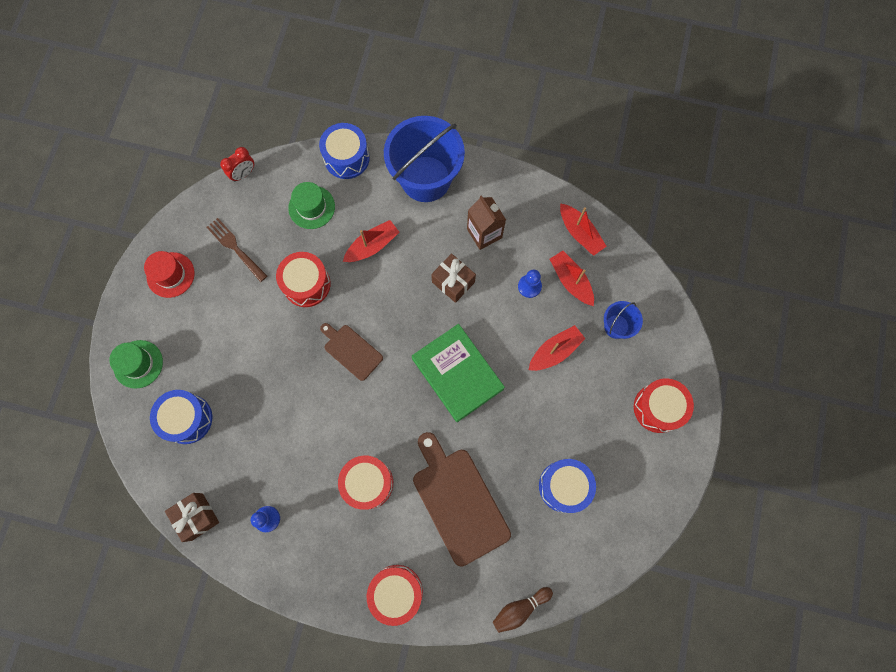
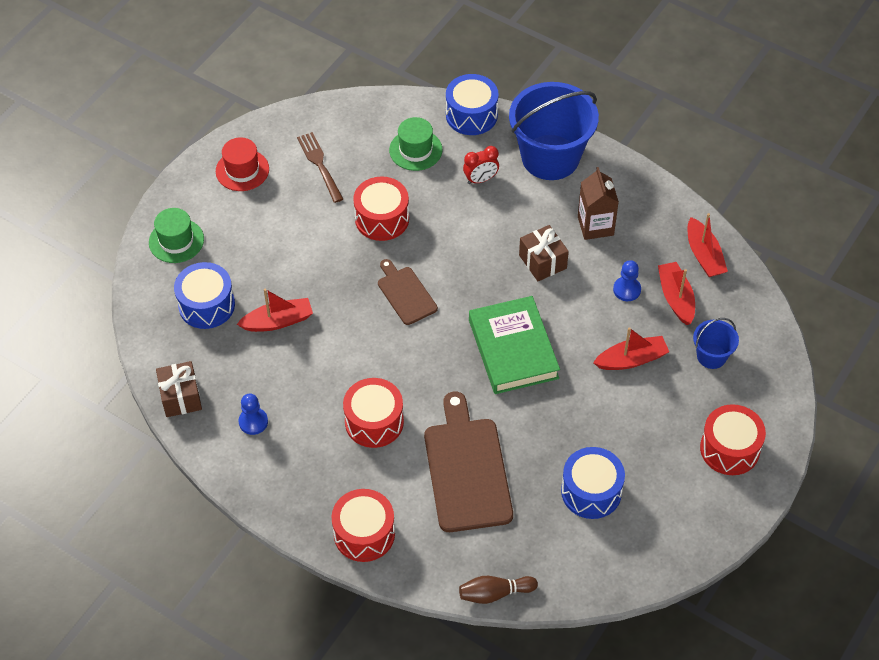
camera: 20 degrees right, 20 degrees down
(243, 174) = (355, 100): red clock -> red clock (480, 179)
(372, 246) = (467, 203): red boat -> red boat (278, 321)

